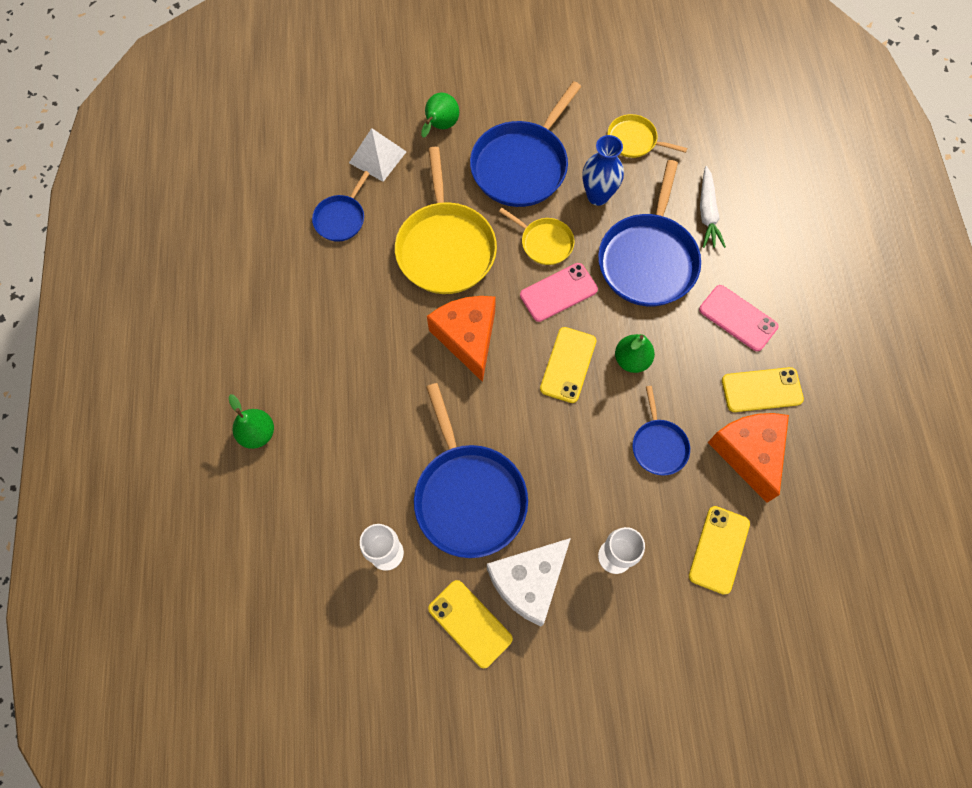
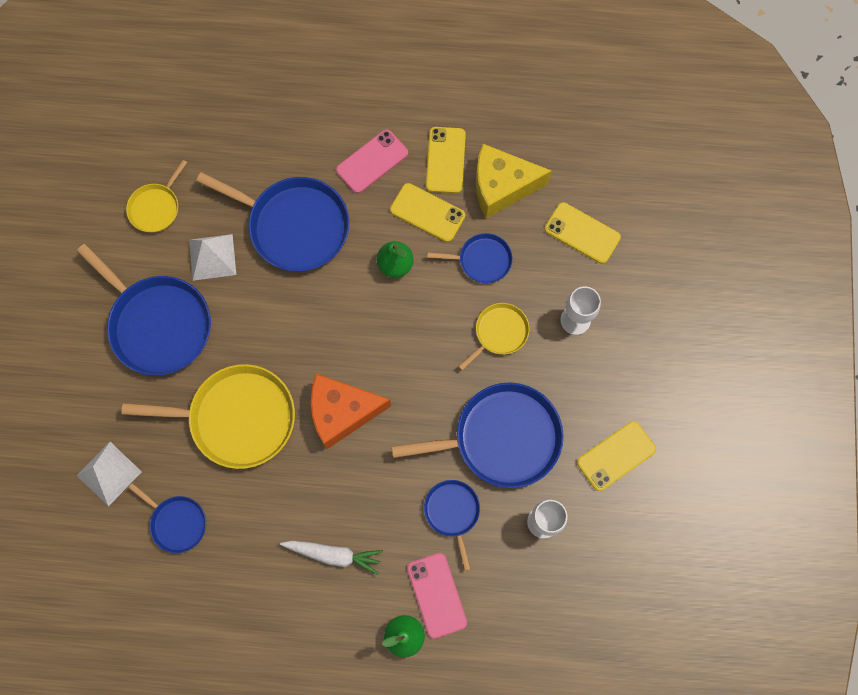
camera: 80 degrees left, 5 degrees up
(384, 459) = (452, 512): none -> blue pan
(440, 126) = (87, 400): green pear -> none
(528, 582) = (587, 398): white cheese -> none
(544, 242) = (253, 319): yellow pan -> yellow pan (499, 333)
(558, 292) = (311, 316): pink phone -> pink phone (437, 595)
(568, 365) = (389, 323): yellow phone -> yellow phone (427, 213)
(597, 196) = (212, 257): blue vase -> white pyramid
(707, 213) = (256, 160): white carrot -> white carrot (334, 554)
(749, 453) = (501, 186): orange cheese -> yellow cheese

